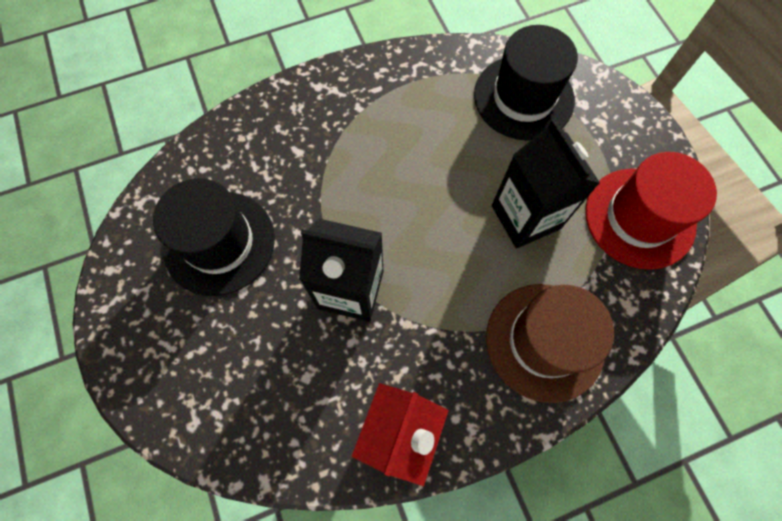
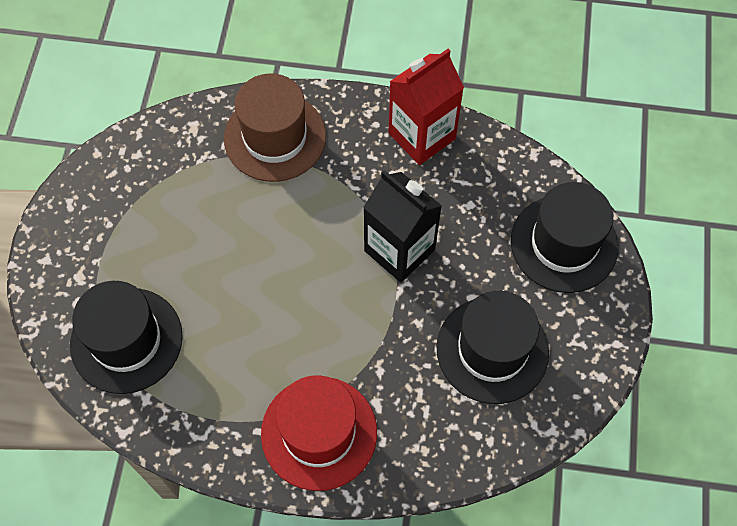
camera: 150 degrees left, 5 degrees down
(190, 386) = (564, 244): none -> black hat
(525, 217) = (216, 231): black carton -> none
(639, 218) = (125, 181): red hat -> red hat (319, 433)

